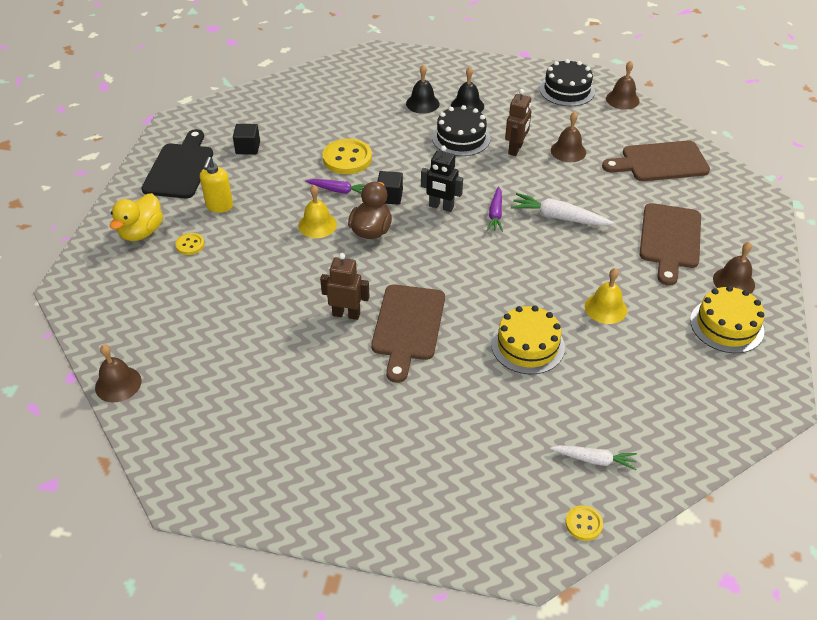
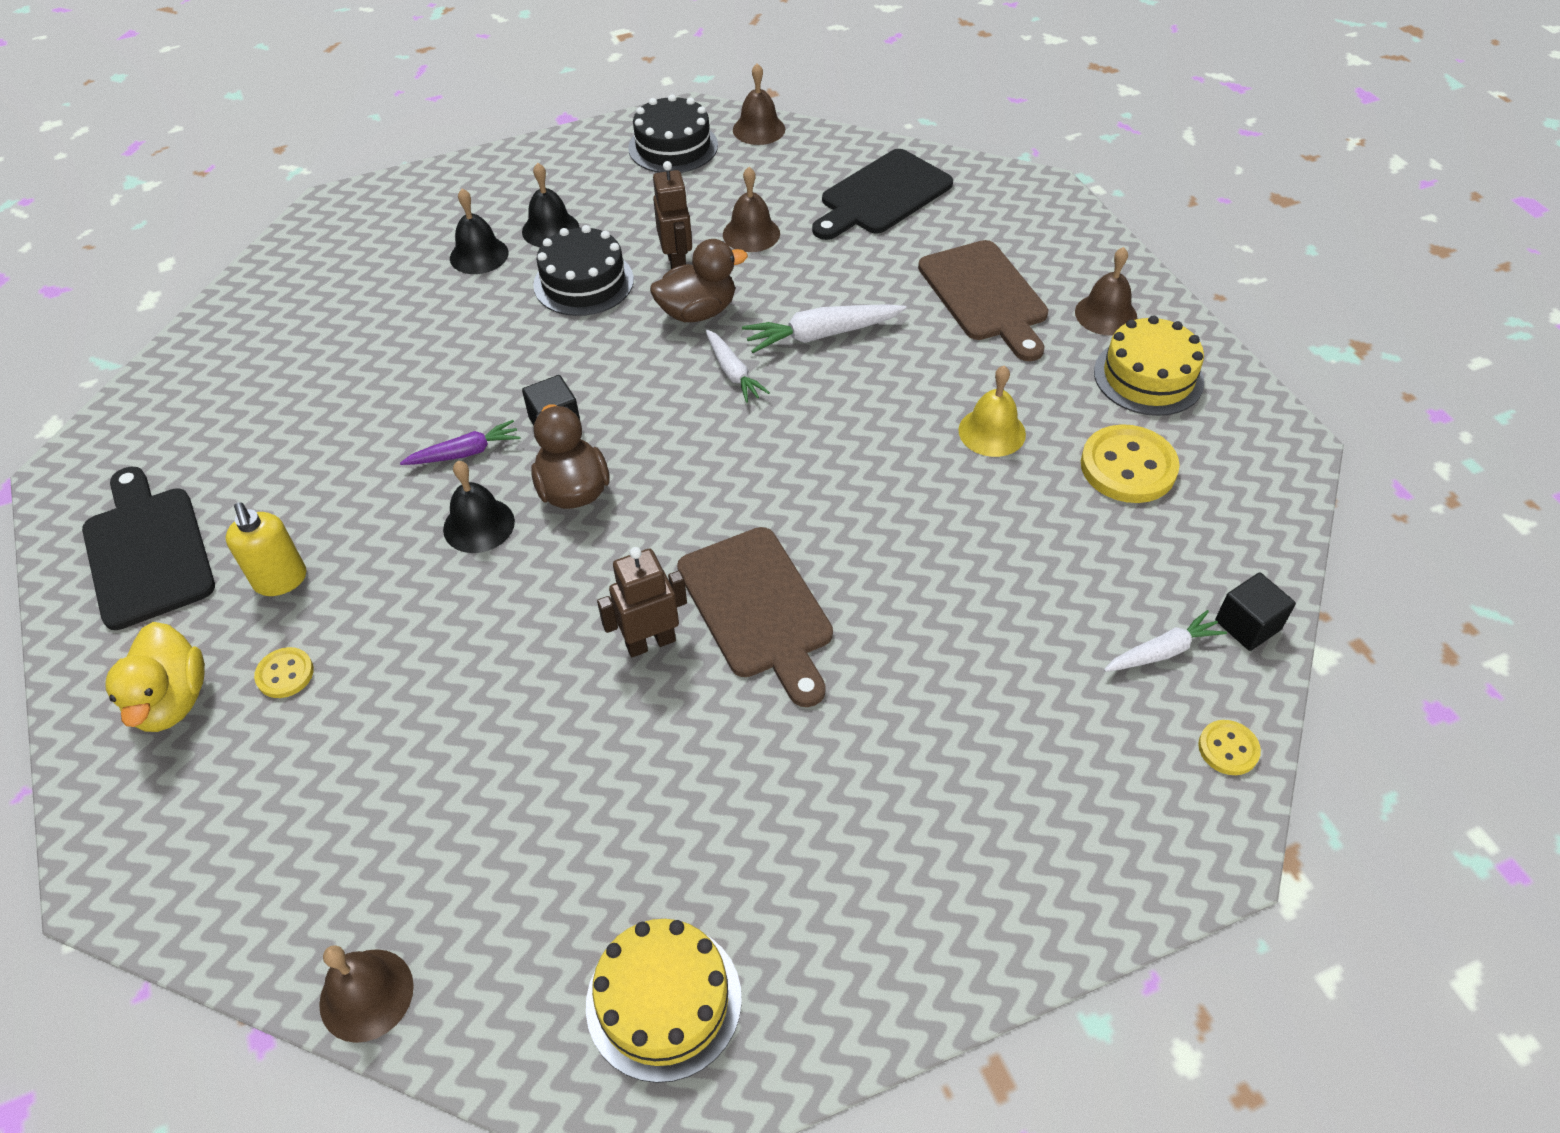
camera: 35 degrees left, 5 degrees up
(248, 148) = (245, 457): black cube -> black cube (1247, 625)
(317, 225) = (479, 525): yellow bell -> black bell
(347, 158) = (434, 395): yellow button -> yellow button (1128, 467)
(441, 207) = (646, 400): black robot -> none
(495, 214) = (733, 373): purple carrot -> white carrot
(504, 177) = (698, 312): none -> brown duck
(527, 345) = (943, 541): yellow cake -> yellow cake (663, 1001)
(660, 162) = (882, 195): brown cutting board -> black cutting board

